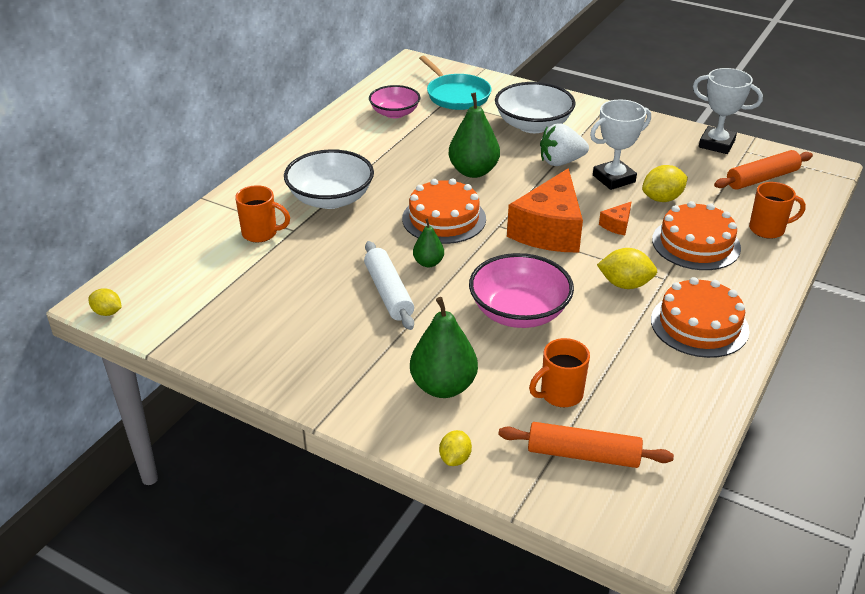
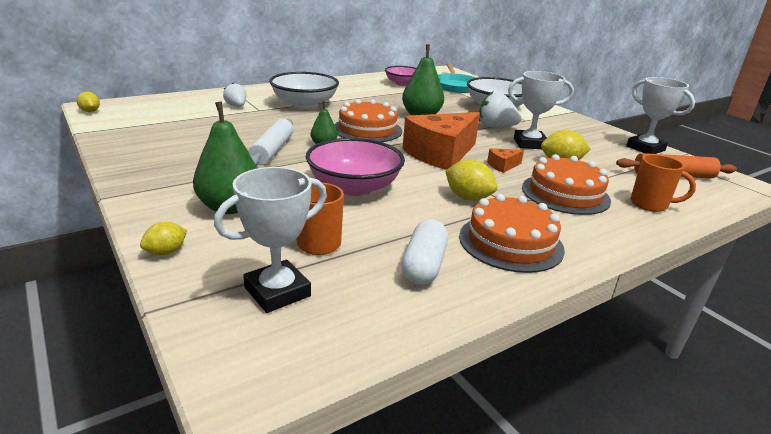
camera: 25 degrees right, 10 degrees down
(261, 233) = (236, 106): orange mug -> white strawberry
(583, 454) = (277, 292): orange rolling pin -> white trophy
(659, 379) = (424, 265): none -> white capsule

